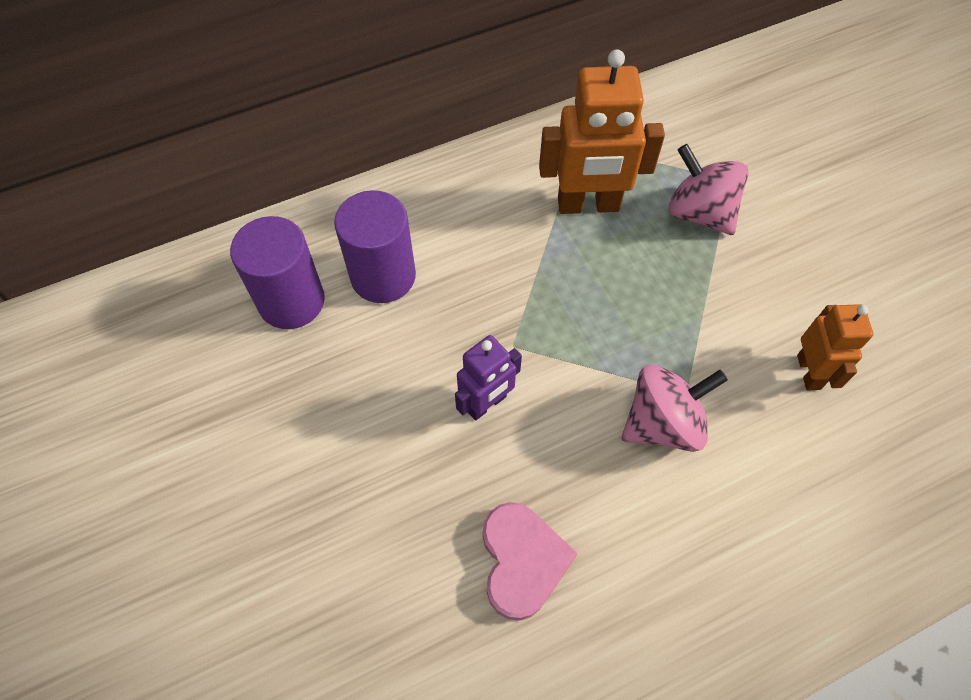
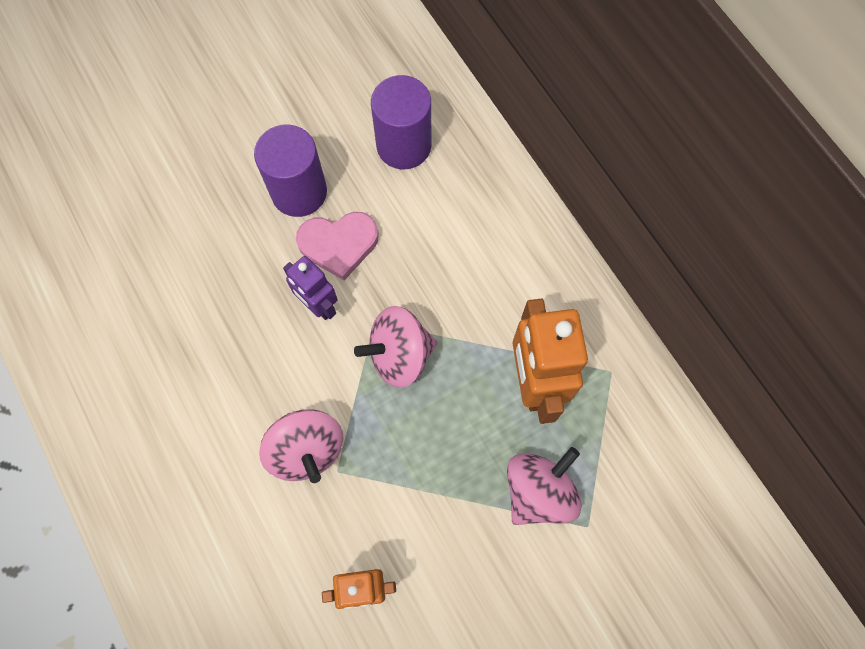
camera: 85 degrees right, 10 degrees up
(383, 276) = (435, 211): purple cylinder -> purple cylinder (299, 192)
(522, 561) = (190, 341): pink heart -> pink heart (339, 244)
(554, 322) = (399, 355): none -> pink spinning top

